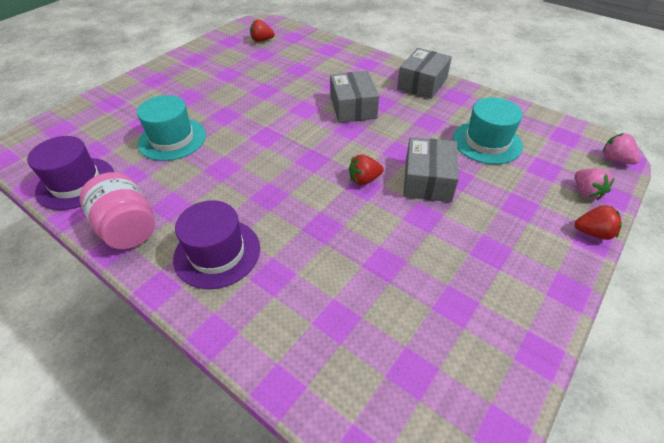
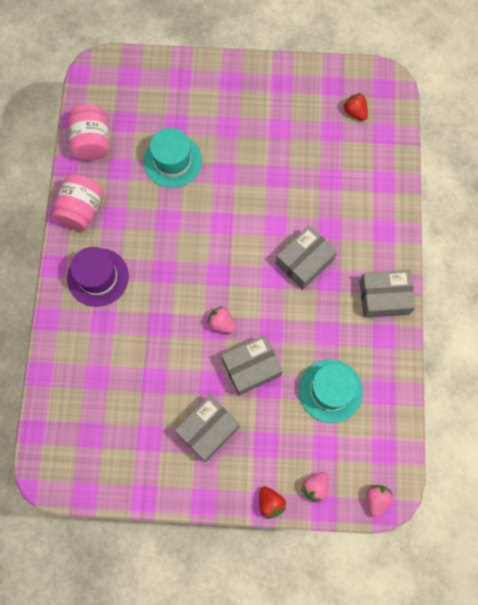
camera: 55 degrees right, 25 degrees up
(76, 183) = (92, 142): purple hat -> pink jar
(364, 180) = (221, 323): red strawberry -> pink strawberry
(477, 244) = (208, 430): none -> grey box

